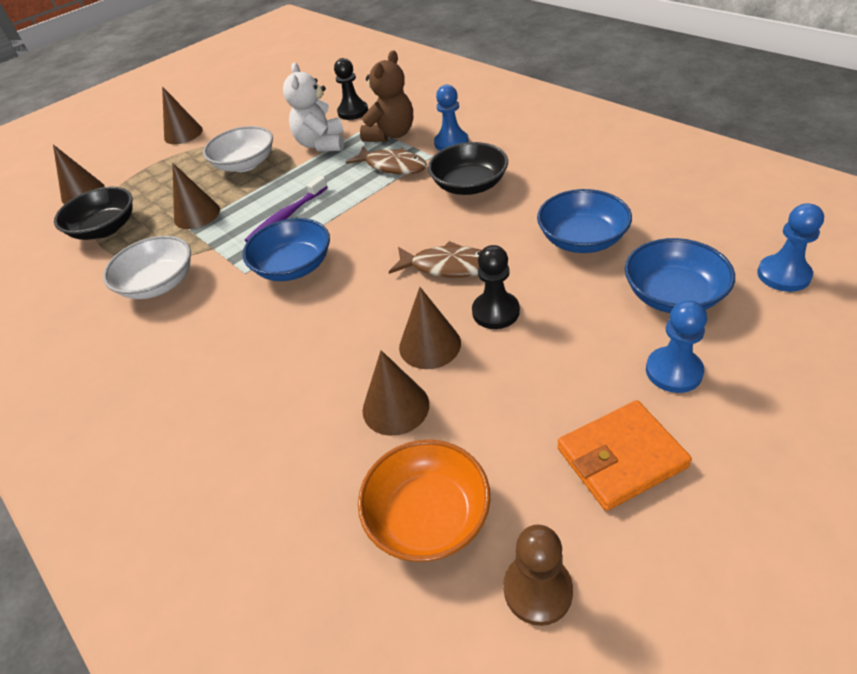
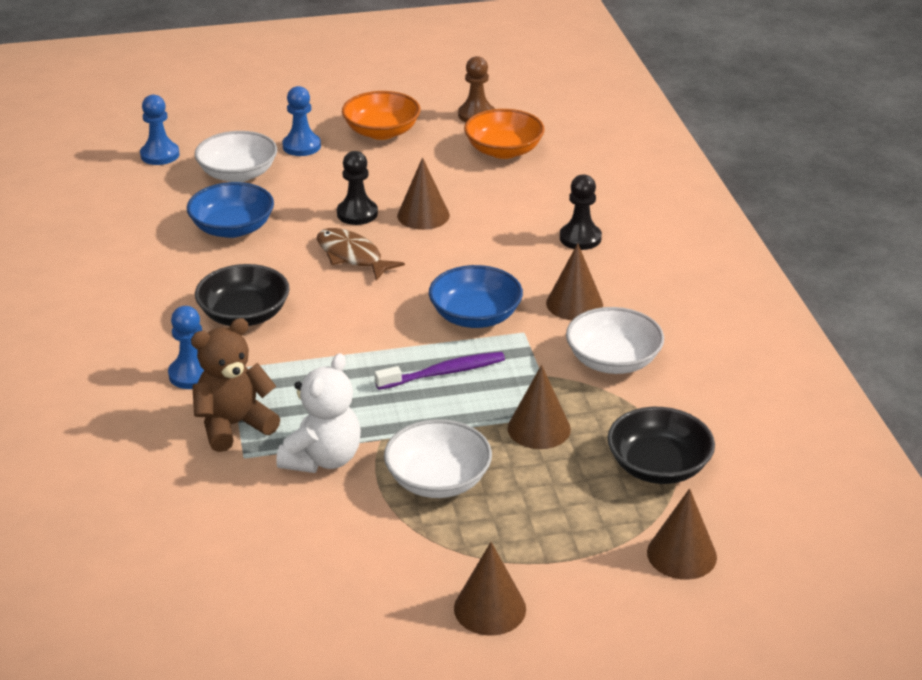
camera: 155 degrees left, 10 degrees down
(353, 112) = (230, 498): black pawn -> black pawn (580, 238)
(392, 166) = (283, 377): brown fish -> none
(395, 407) = (478, 195): brown cone -> brown cone (574, 303)
(621, 457) = (381, 132): orange wallet -> orange bowl
(673, 295) = (238, 174): blue bowl -> white bowl

